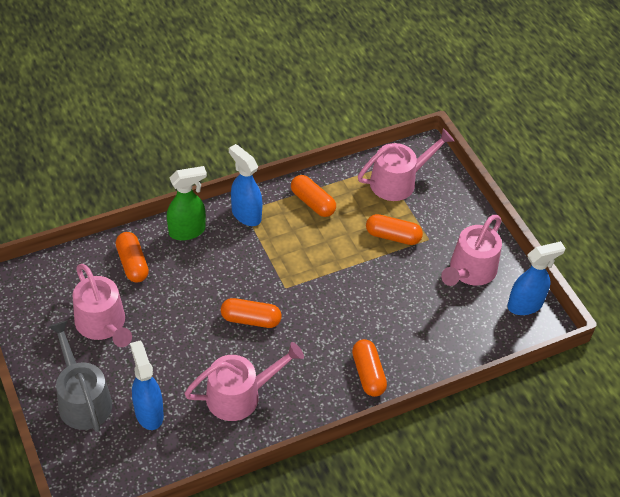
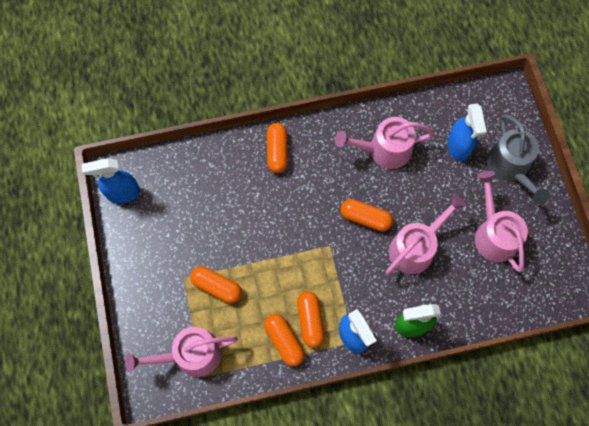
camera: 165 degrees left, 20 degrees up
(132, 263) = (466, 295): orange capsule -> orange capsule (310, 321)
(470, 271) = (158, 236): pink watering can -> pink watering can (415, 247)

